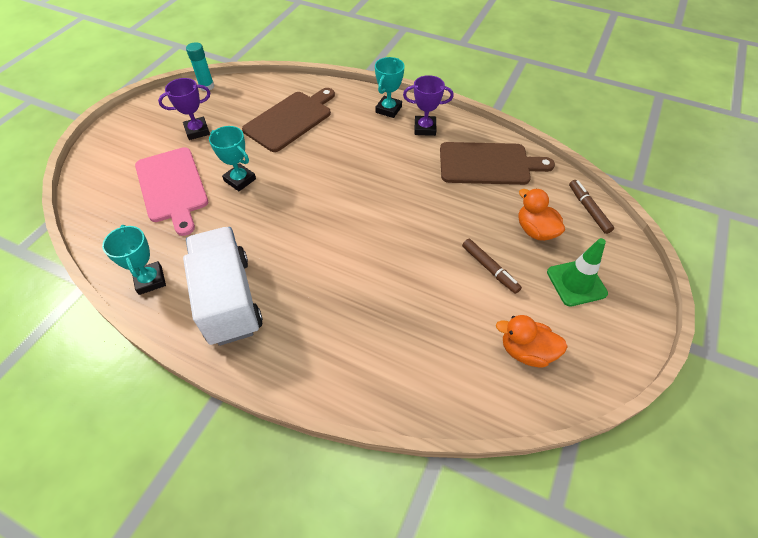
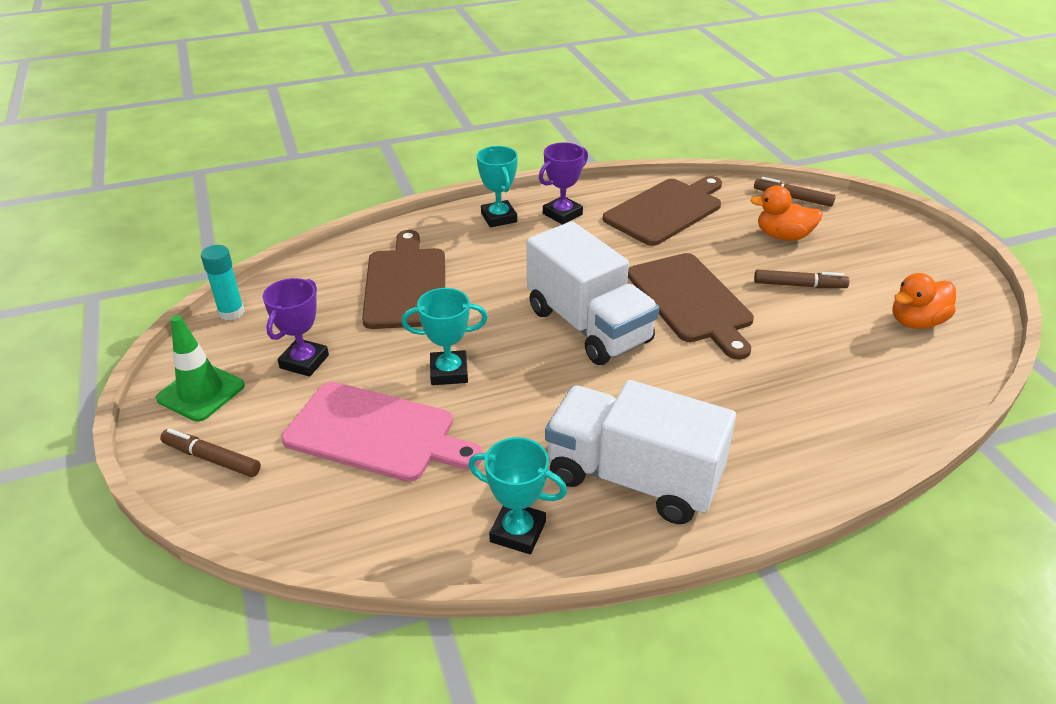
camera: 45 degrees left, 15 degrees down
(109, 152) = (212, 459): none -> brown marker
(335, 203) = (588, 326): none -> white truck
(409, 230) = (691, 301): none -> brown cutting board
(576, 283) = (868, 253): green traffic cone -> green traffic cone (201, 392)

